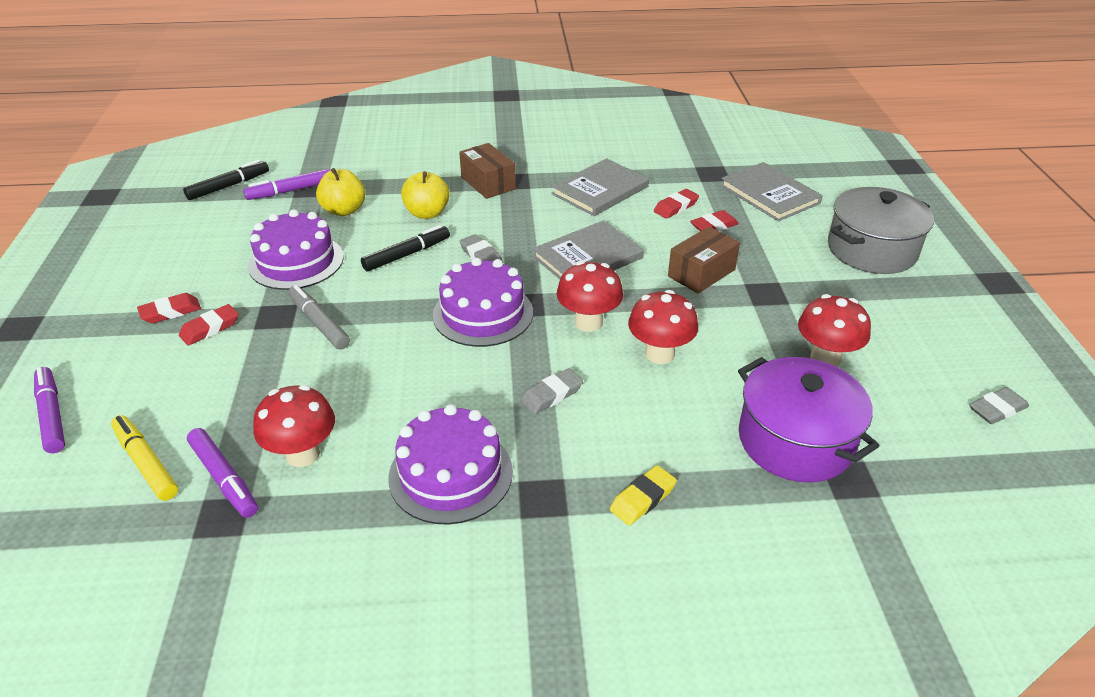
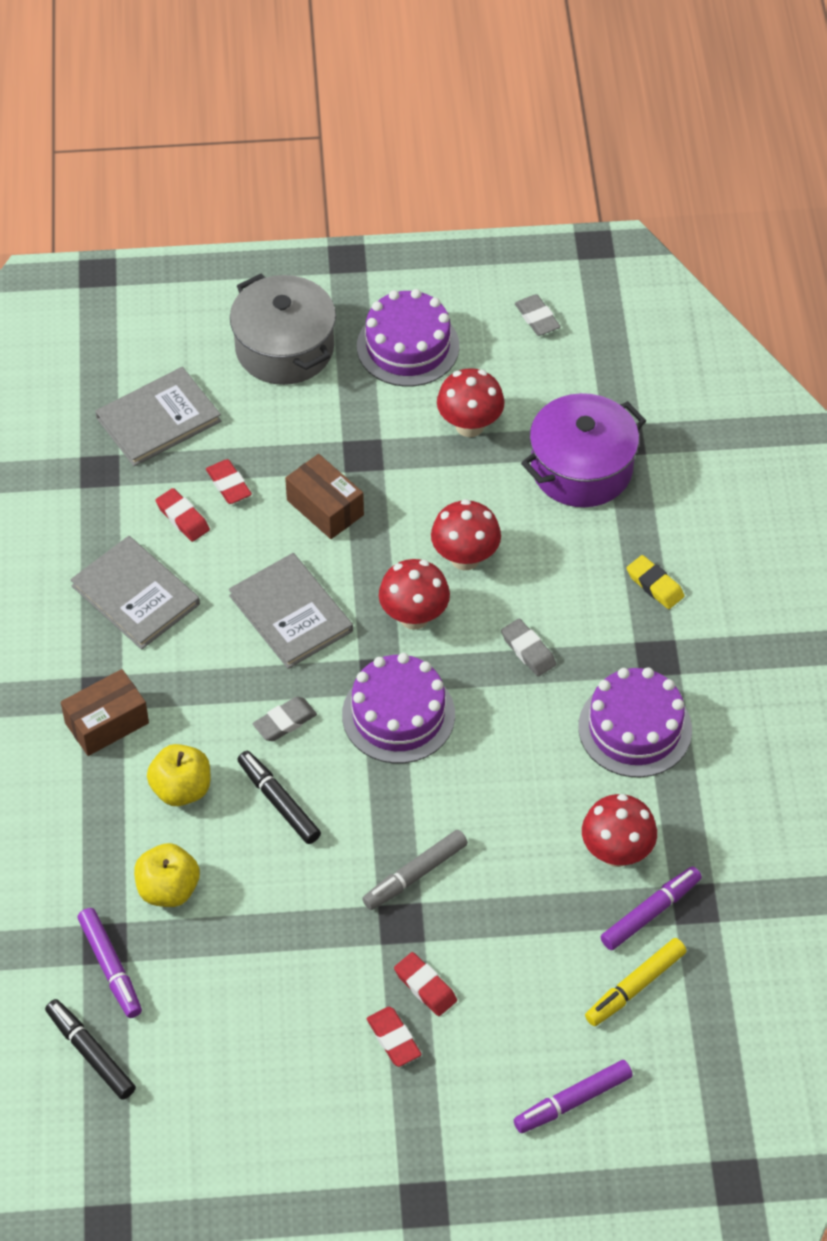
camera: 90 degrees left, 15 degrees up
(296, 261) = (290, 923): purple cake -> purple cake (408, 346)

